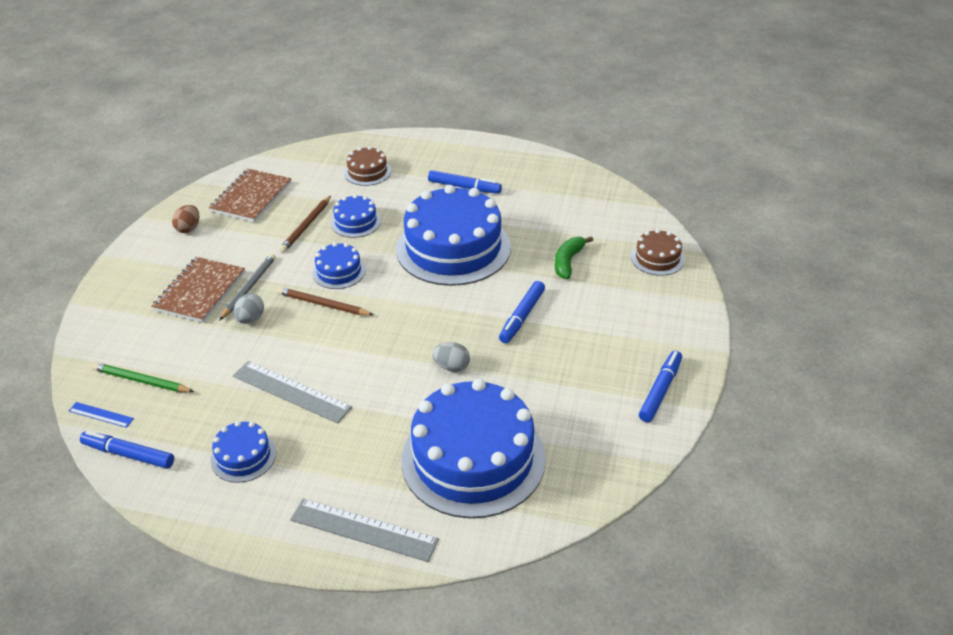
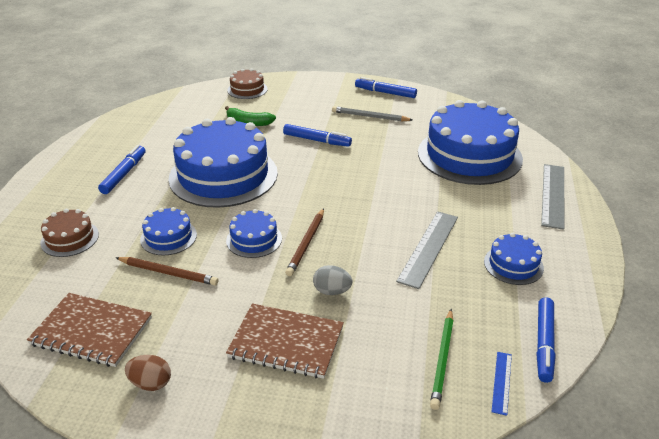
camera: 95 degrees left, 5 degrees down
(249, 288) = (280, 301): grey pencil -> grey pencil (370, 116)
(452, 367) = (379, 168): grey egg -> none

